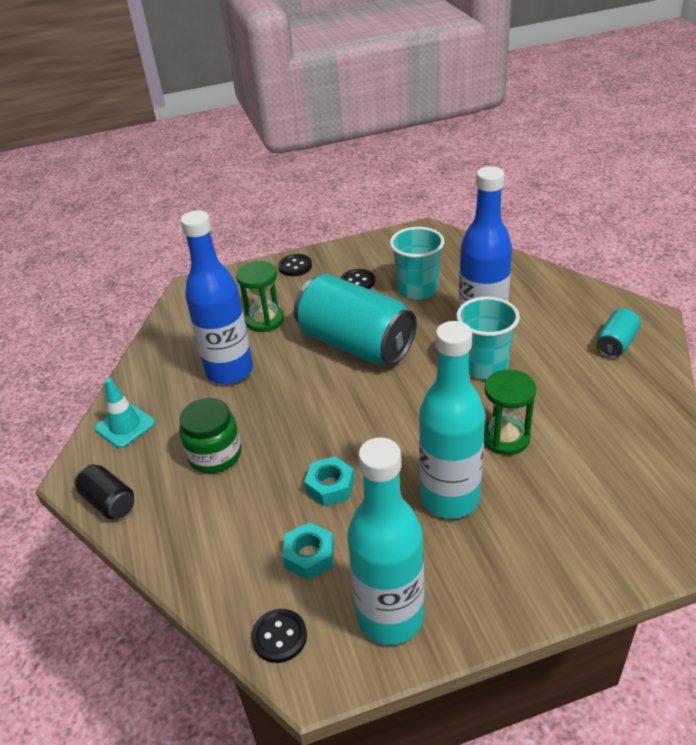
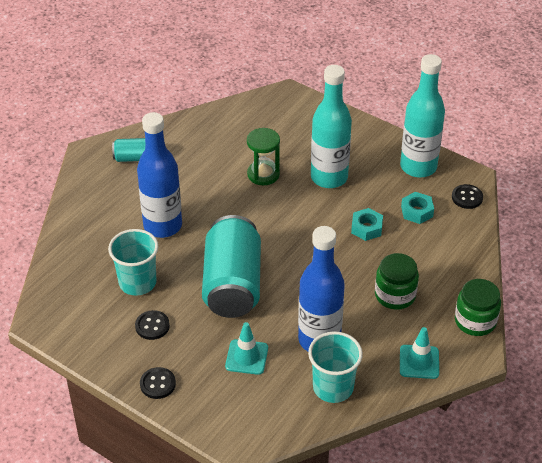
camera: 130 degrees left, 5 degrees up
(109, 502) = (475, 321): black can -> green jar
(264, 320) = (246, 357): green hourglass -> turquoise traffic cone
(484, 366) = (204, 208): turquoise cup -> turquoise cup (333, 387)

